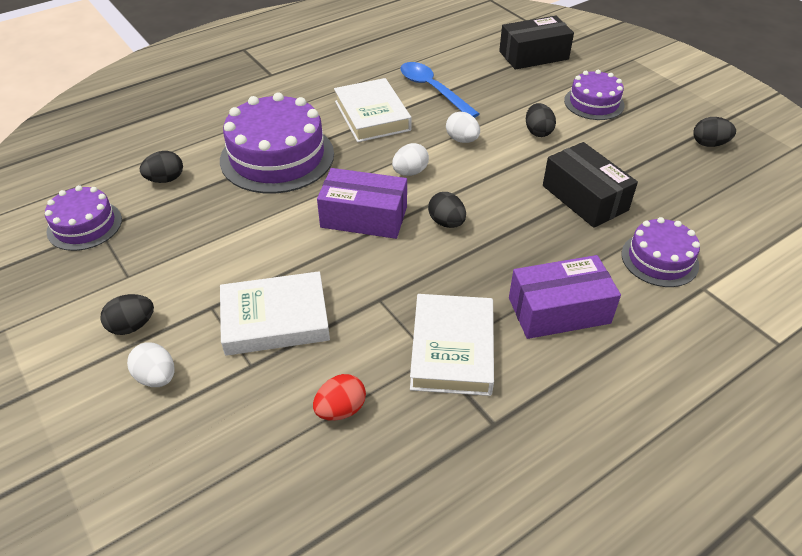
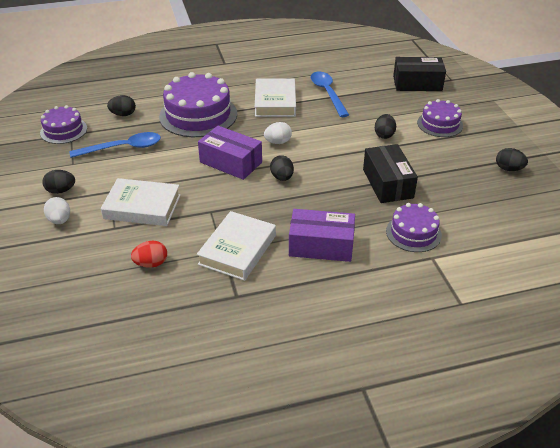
camera: 20 degrees right, 5 degrees down
(194, 232) = (123, 148): none -> blue spoon
(462, 140) = (326, 129): white egg -> none

